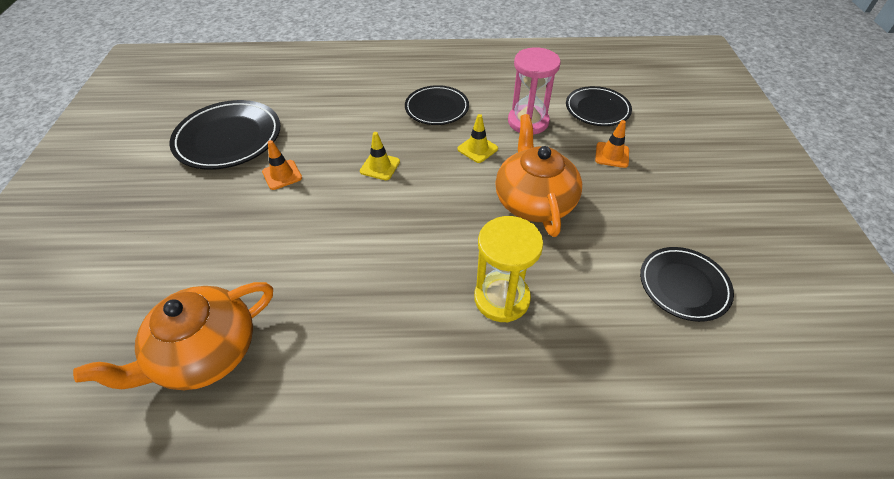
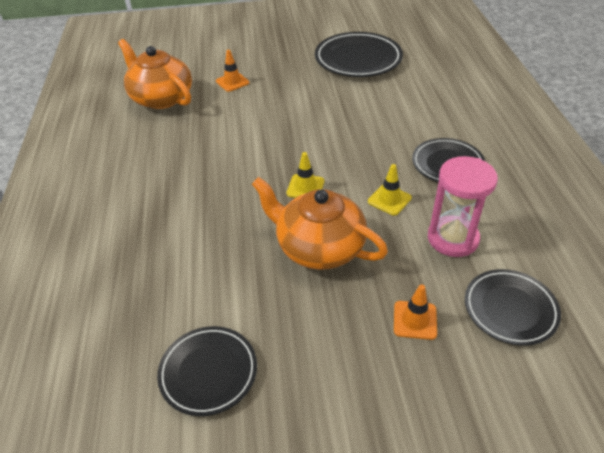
camera: 85 degrees right, 5 degrees down
(282, 175) = (322, 92): orange traffic cone -> orange traffic cone (232, 82)
(380, 166) = (345, 139): yellow traffic cone -> yellow traffic cone (305, 187)
(501, 298) = (197, 228): yellow hourglass -> none
(534, 201) = (319, 246): orange teapot -> orange teapot turned 135 degrees counterclockwise

